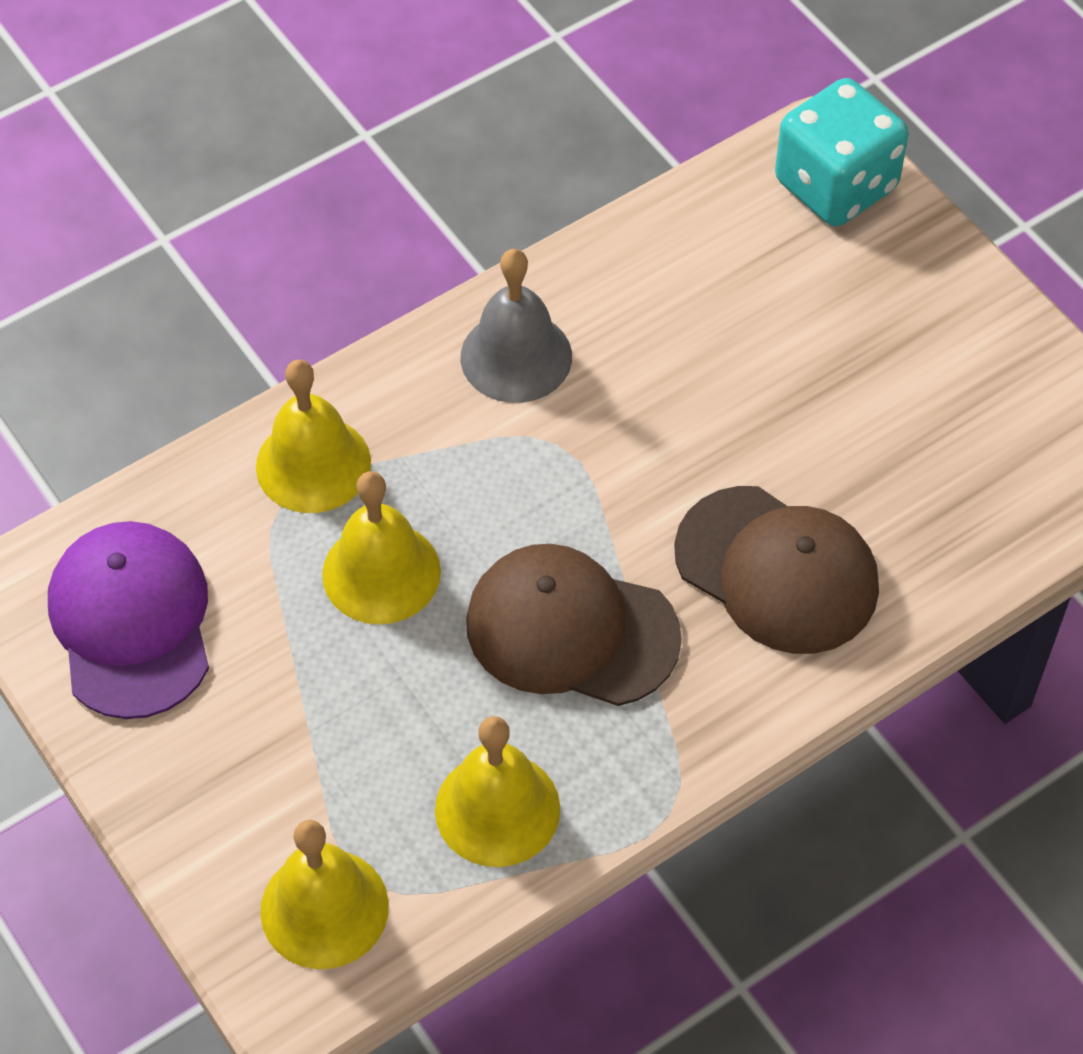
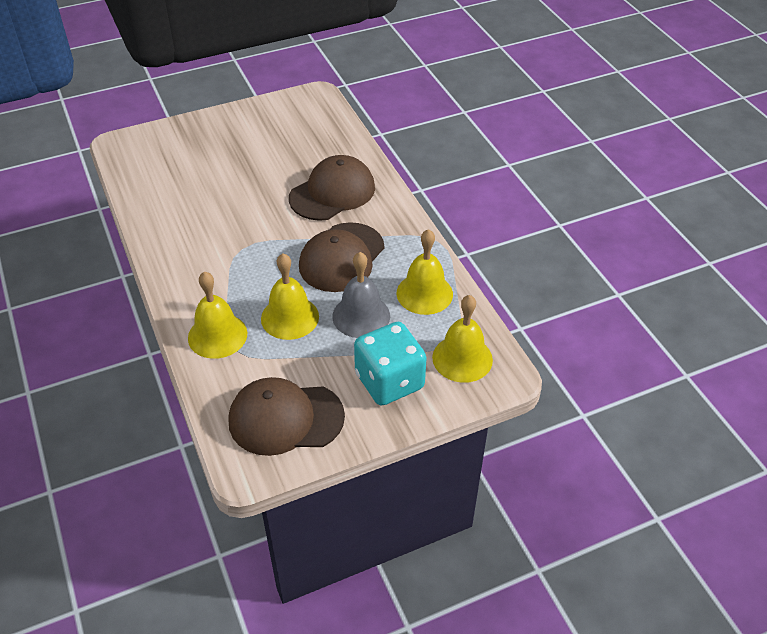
camera: 80 degrees left, 10 degrees down
(131, 622) = (285, 418): purple cap -> brown cap
(516, 356) = (187, 255): grey bell -> grey bell (361, 316)
(836, 185) = (144, 144): turquoise dice -> turquoise dice (389, 381)

